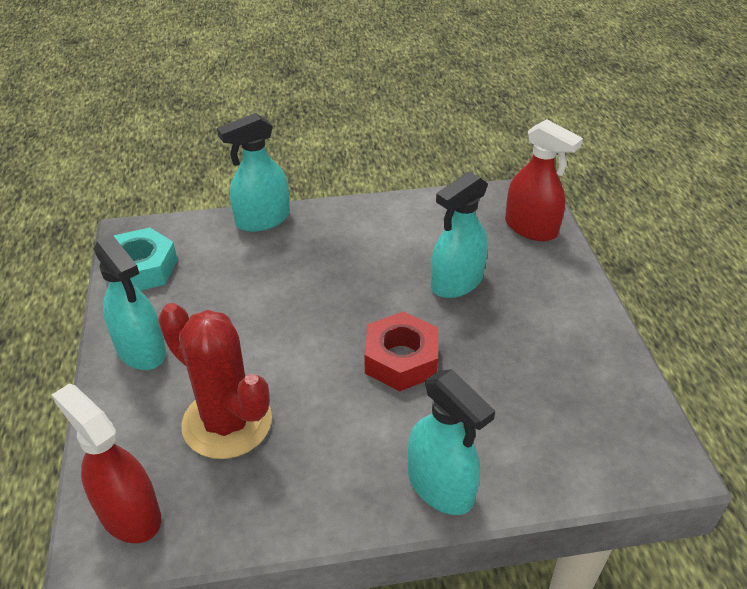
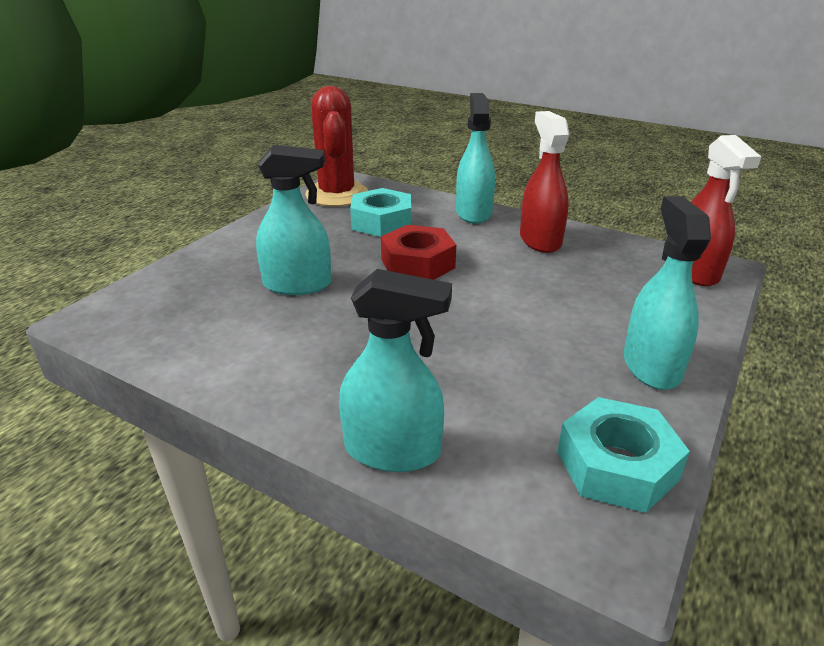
camera: 140 degrees left, 10 degrees down
(227, 422) = (591, 285): red cactus -> red cactus (337, 194)
(507, 401) = (381, 222): none -> turquoise nut
(531, 228) = (160, 290): red spray bottle -> red spray bottle (540, 240)

